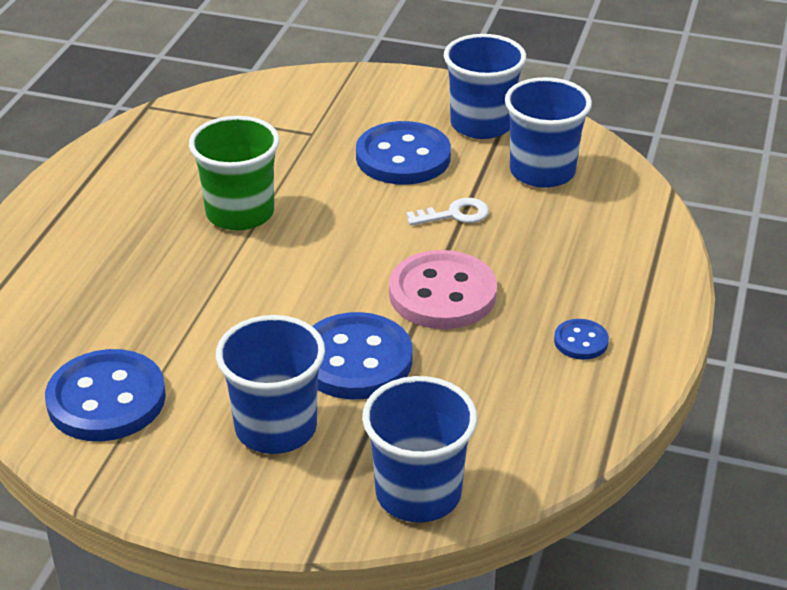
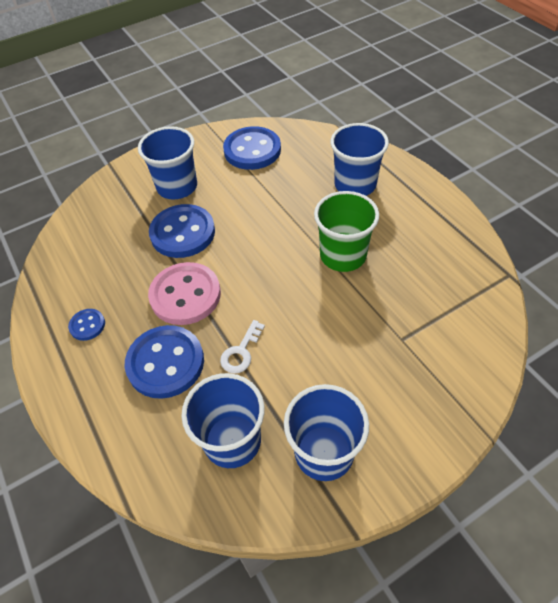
camera: 135 degrees right, 15 degrees up
(403, 157) = (327, 370): blue button -> blue button (165, 363)
(418, 493) = (93, 206): blue cup -> blue cup (355, 185)

